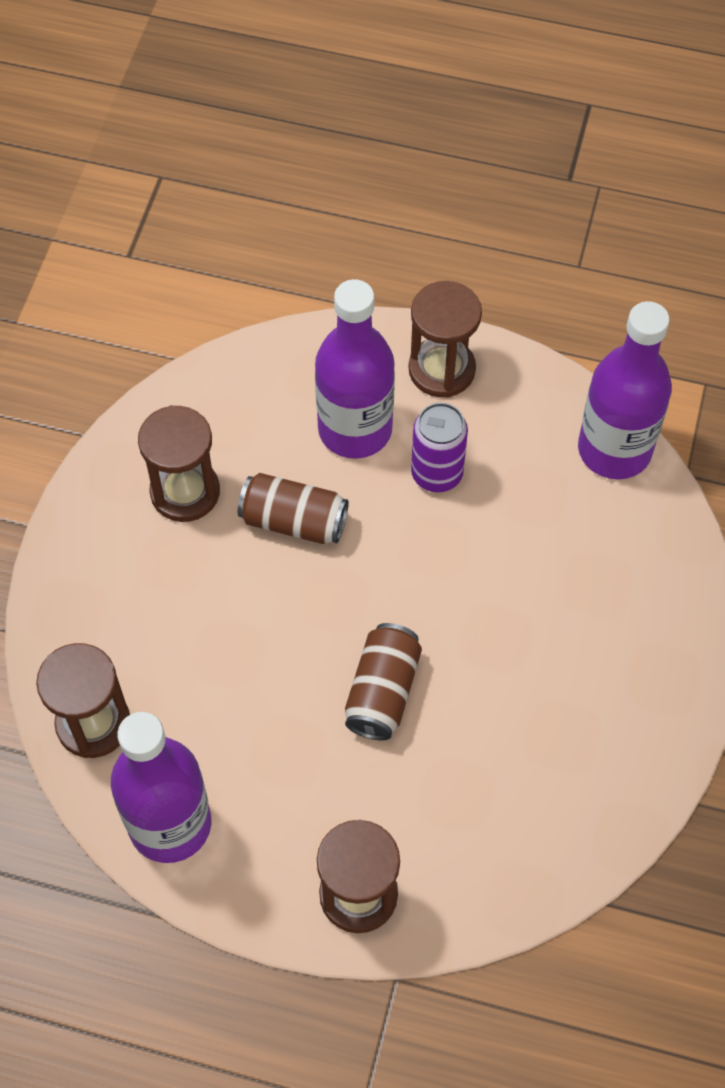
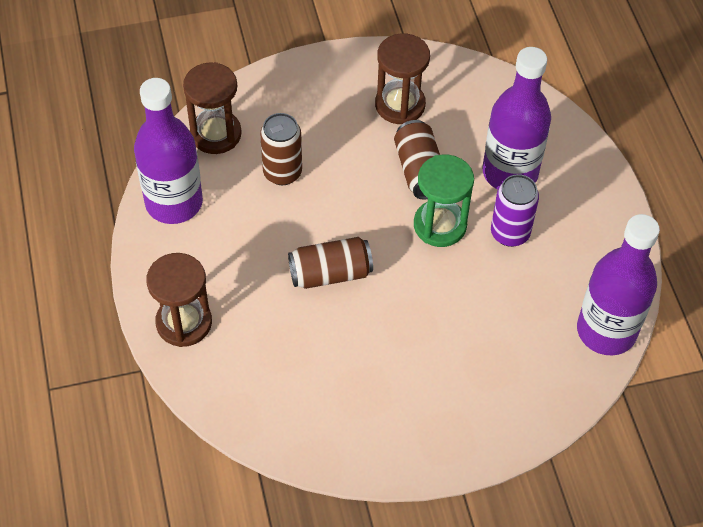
camera: 60 degrees right, 5 degrees down
(203, 673) = (282, 172): none -> brown can
(384, 539) = (440, 225): none -> green hourglass
(441, 370) = (592, 200): brown hourglass -> none

